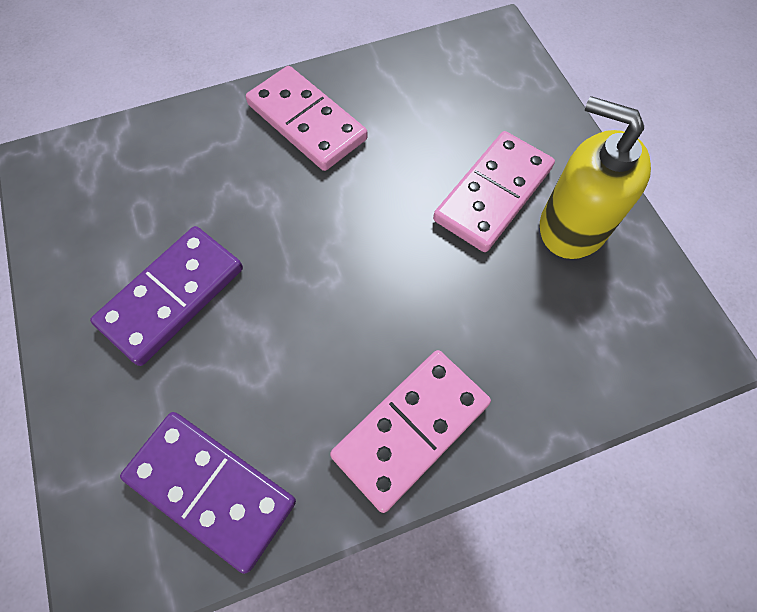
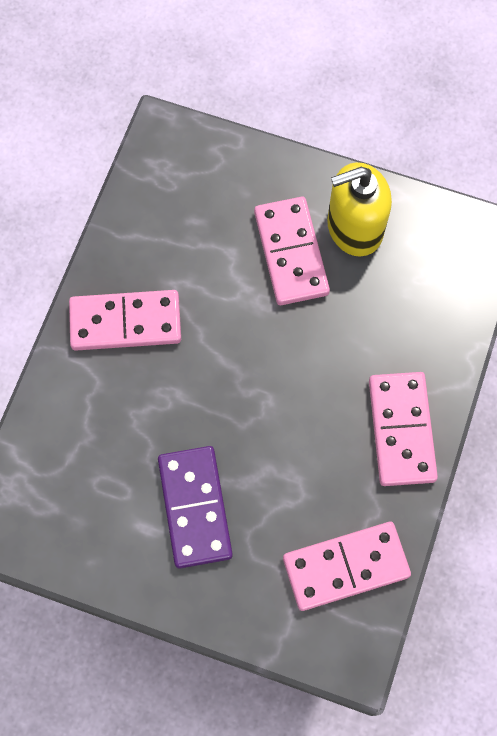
camera: 50 degrees left, 5 degrees up
(211, 489) = (346, 567): purple domino -> pink domino

